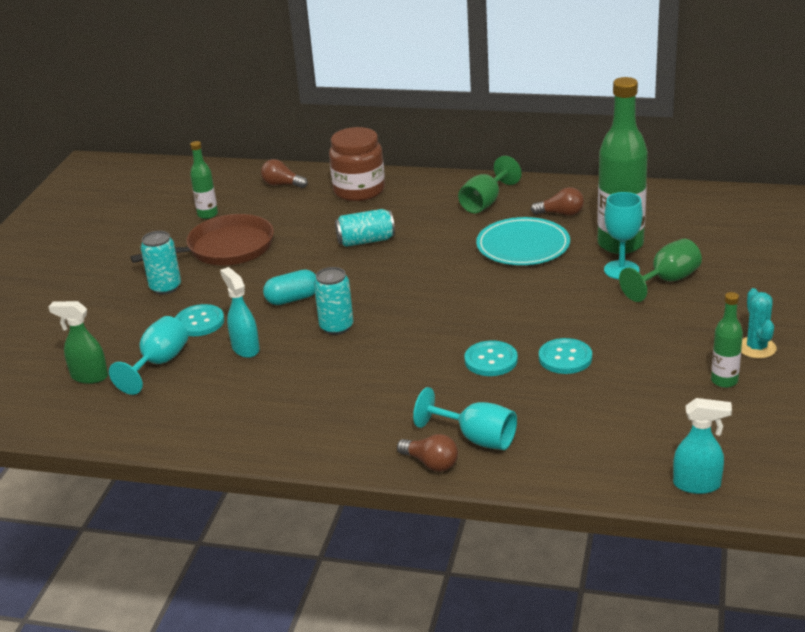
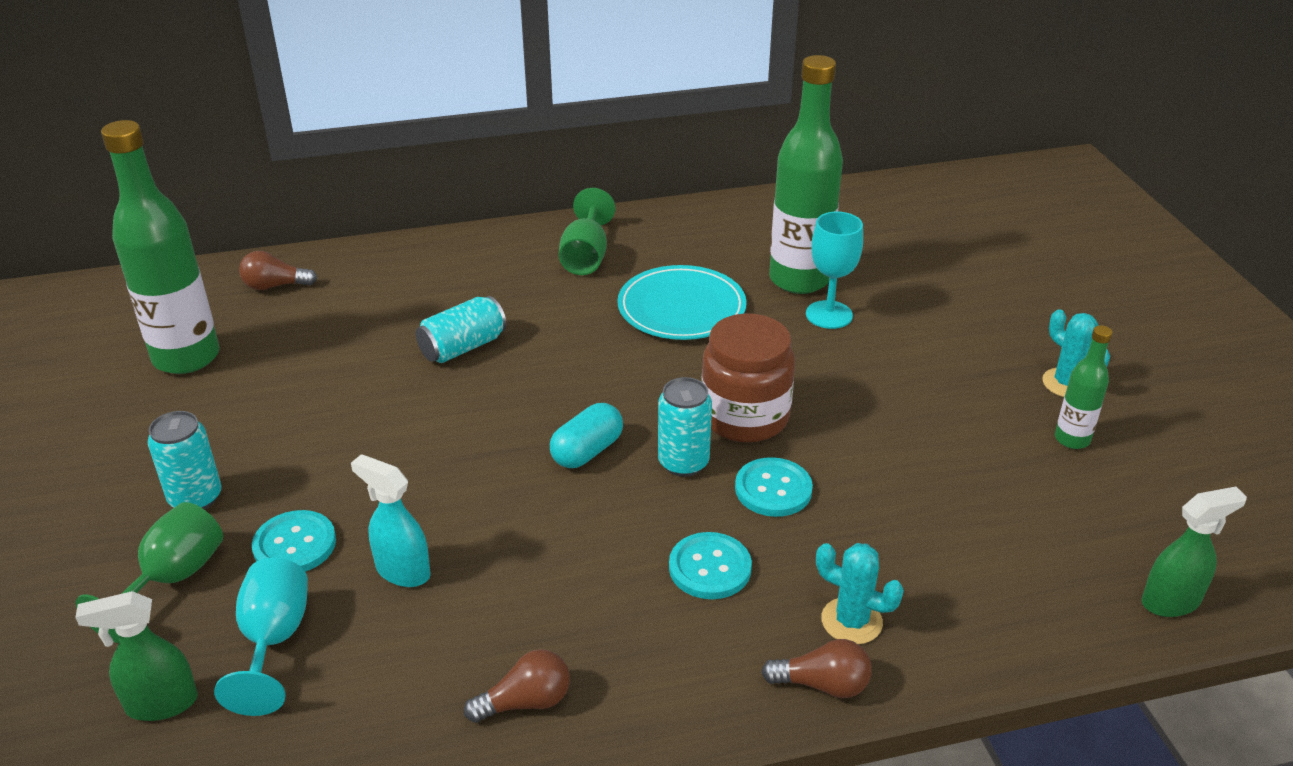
camera: 30 degrees left, 5 degrees up
(207, 214) = (186, 357): green bottle -> green bottle, size x2.03
(225, 249) = (254, 408): brown pan -> none
(292, 299) = (419, 466): turquoise capsule -> turquoise capsule (587, 451)
(336, 327) = (518, 495): turquoise can -> turquoise can (683, 463)
(359, 190) = (398, 273): brown jar -> brown jar (745, 417)
(476, 438) = (851, 621): turquoise goblet -> turquoise cactus
(561, 213) = (693, 253): brown light bulb -> brown light bulb (525, 702)
(565, 358) = (863, 459): turquoise button -> turquoise button (710, 568)
(667, 281) = (893, 317): green goblet -> green goblet (173, 579)
(697, 485) = (1171, 601): turquoise spray bottle -> green spray bottle

